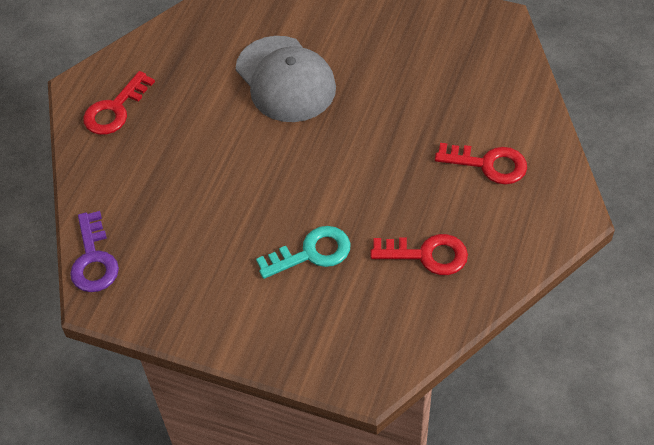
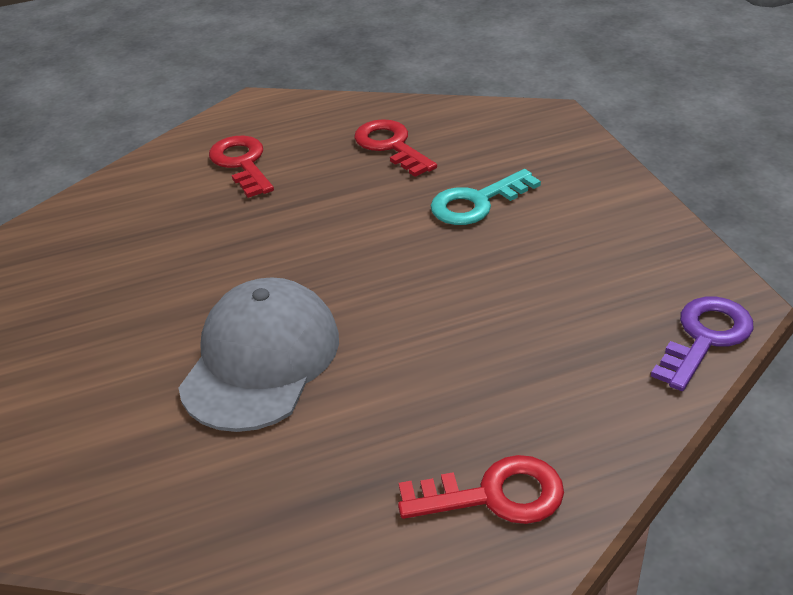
camera: 130 degrees left, 15 degrees down
(312, 253) = (476, 203): turquoise key -> turquoise key turned 60 degrees counterclockwise

